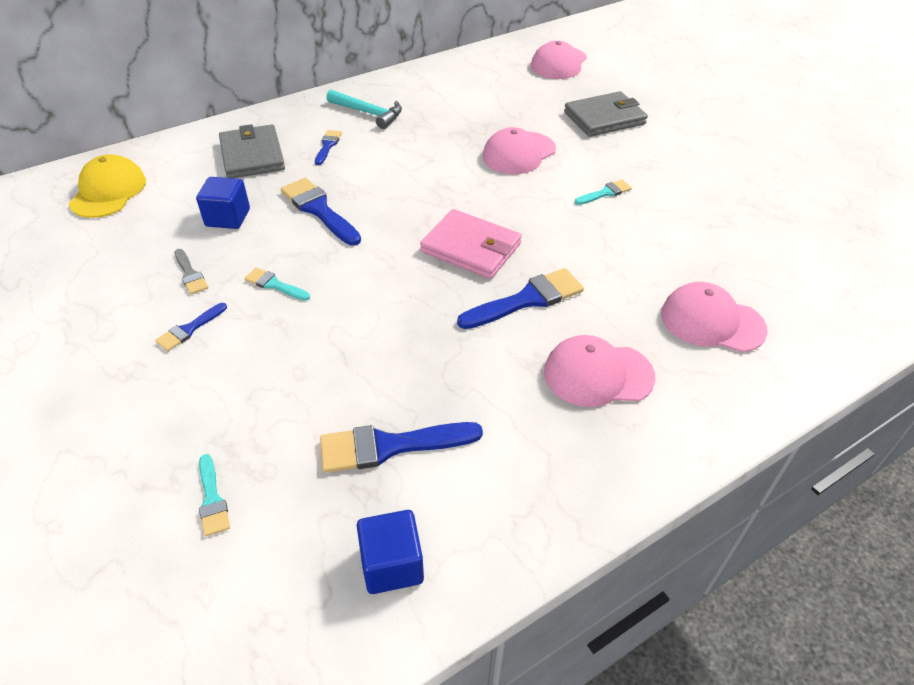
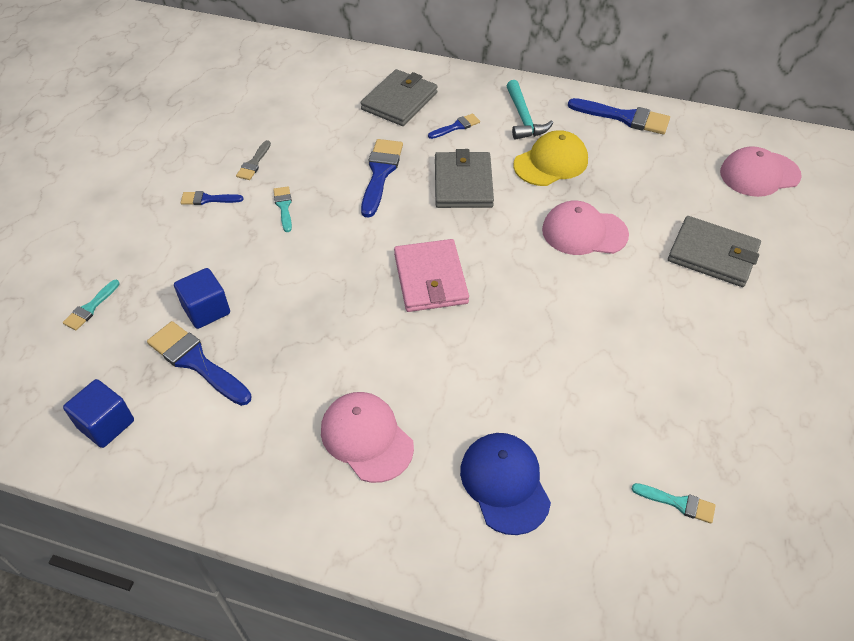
camera: 50 degrees right, 5 degrees up
(108, 191) = (289, 72): yellow cap -> yellow cap (551, 162)
(228, 217) = (323, 138): blue cube -> blue cube (206, 310)
(393, 176) = (463, 183): none -> grey wallet
(527, 300) = (406, 347): blue brush -> blue brush (624, 117)
(605, 193) = (598, 318): turquoise brush -> turquoise brush (678, 503)
(712, 321) = (505, 483): pink cap -> blue cap

